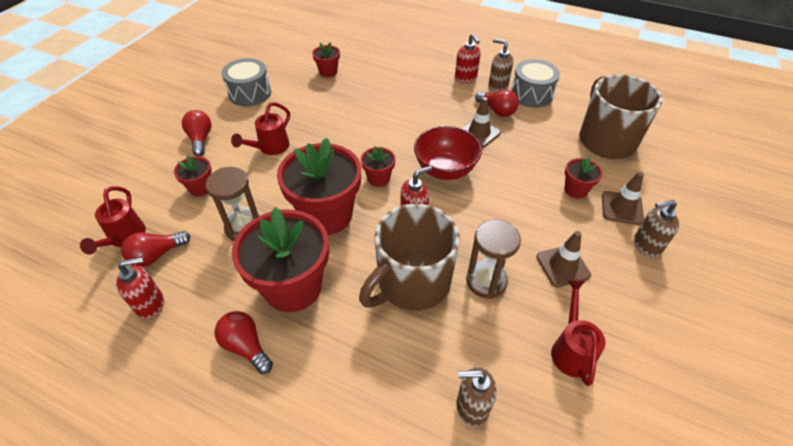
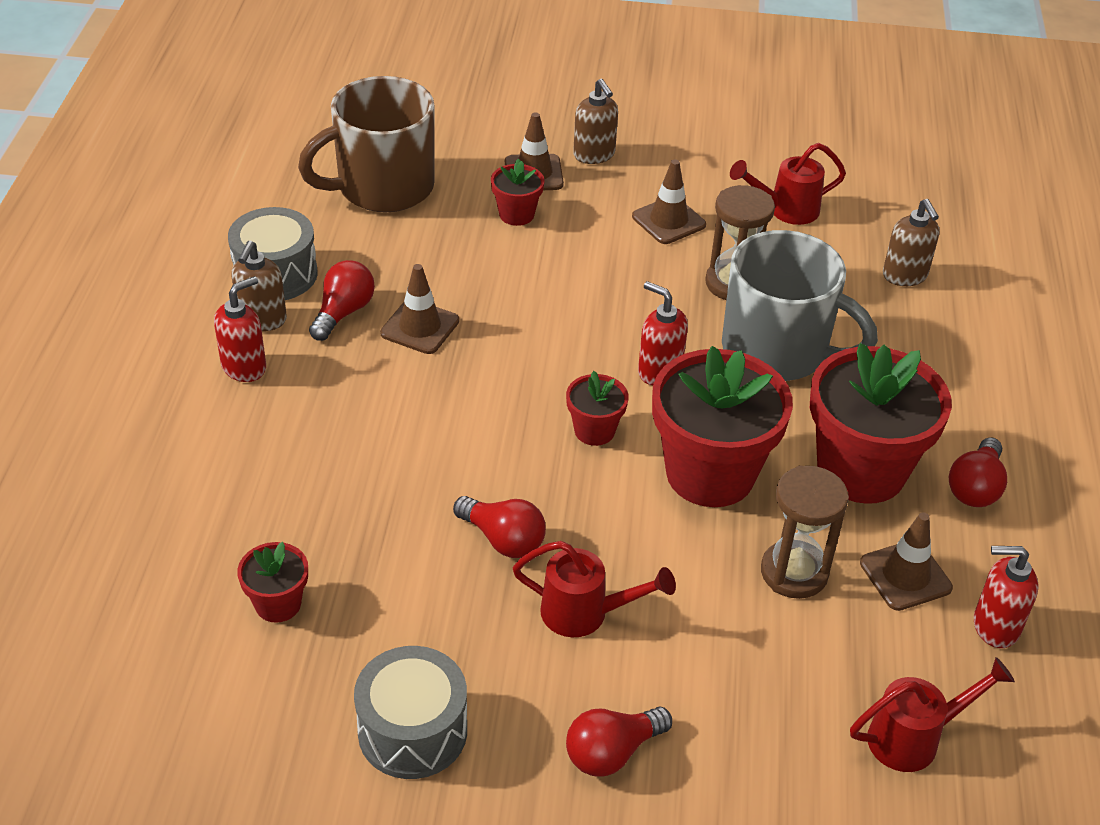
camera: 110 degrees left, 5 degrees down
(151, 305) = (995, 626): red soap dispenser -> red soap dispenser turned 45 degrees counterclockwise
(157, 255) = (915, 668): red light bulb -> red light bulb (503, 539)
(201, 188) = (743, 680): red flower pot -> none
(210, 276) = (905, 575): none -> brown traffic cone
(412, 283) = (777, 351): brown mug -> grey mug
(445, 170) = (535, 354): red bowl -> none

